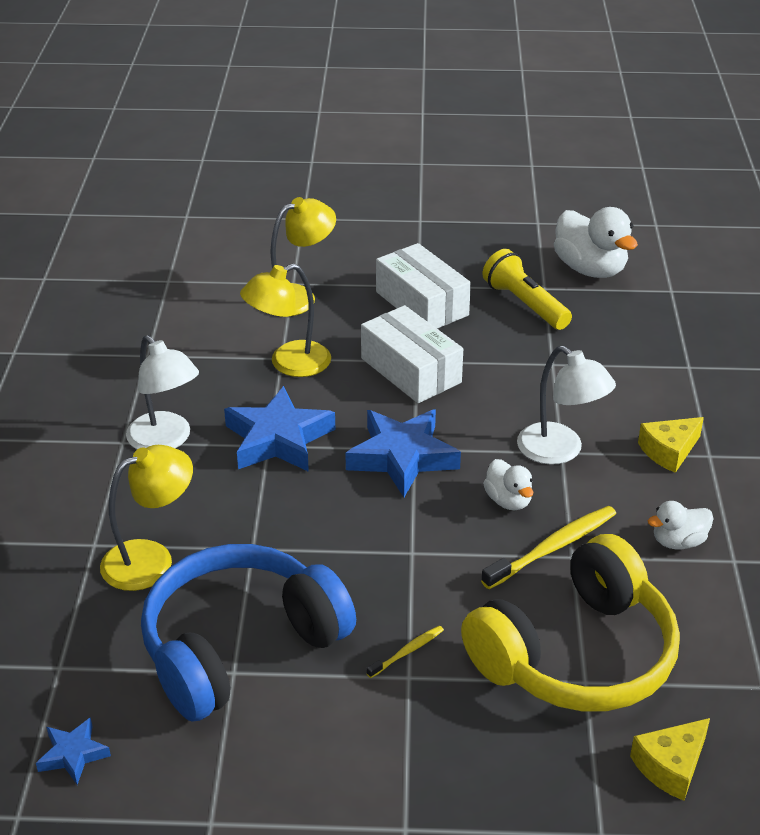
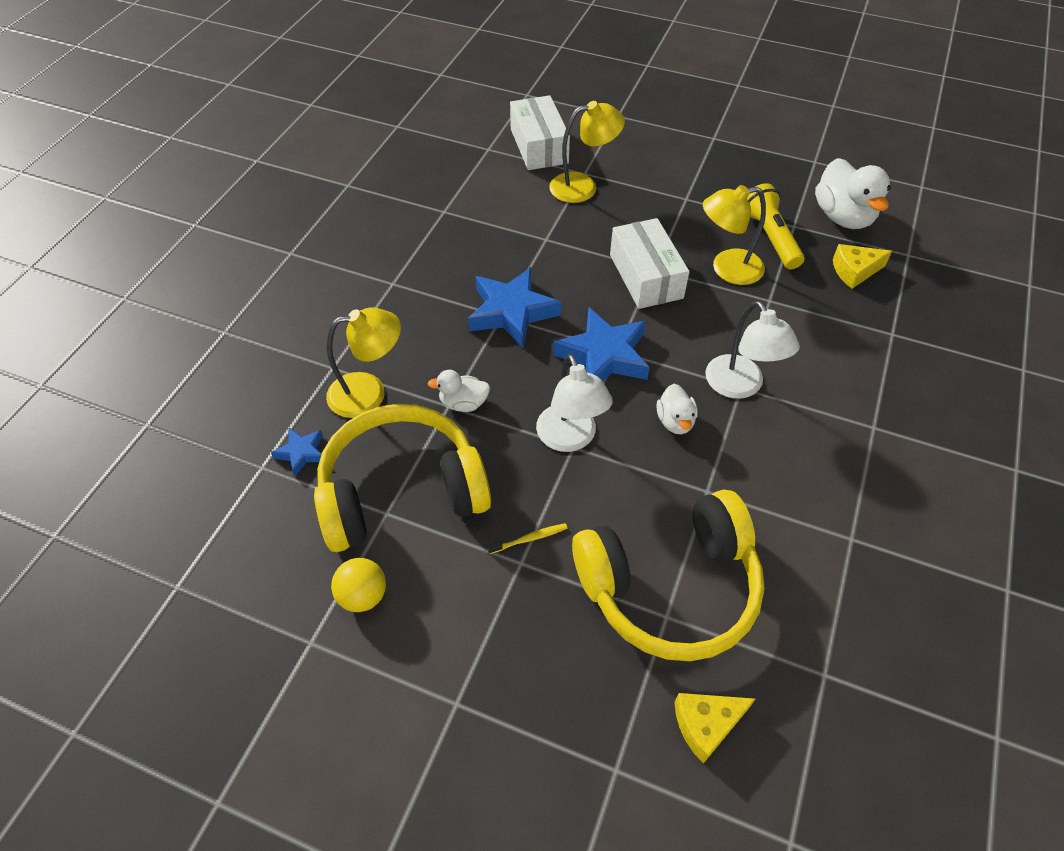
camera: 20 degrees right, 15 degrees up
(73, 754) = (239, 547): blue star -> blue star (301, 453)
(166, 440) = (425, 290): white lamp -> white lamp (570, 438)
(240, 646) = (401, 491): blue headphones -> yellow headphones
(247, 759) = (363, 596): none -> yellow ball
(289, 364) = (550, 246): yellow lamp -> yellow lamp (727, 269)
(422, 303) = (682, 216): white box -> white box (539, 146)
(553, 547) = (694, 477): yellow toothbrush -> none
(669, 451) = (838, 413): yellow cheese -> yellow cheese (854, 271)
(678, 542) = (808, 505): white duck -> white duck (463, 403)

